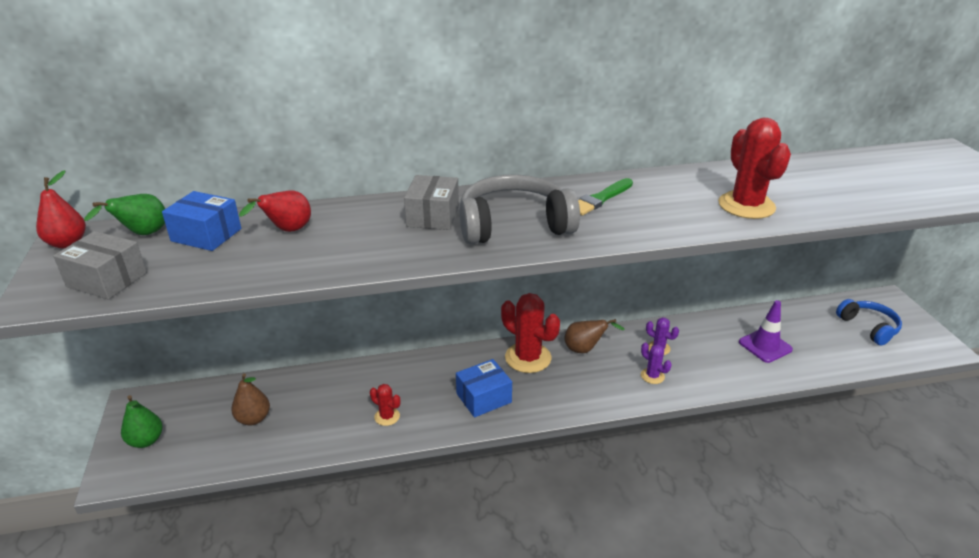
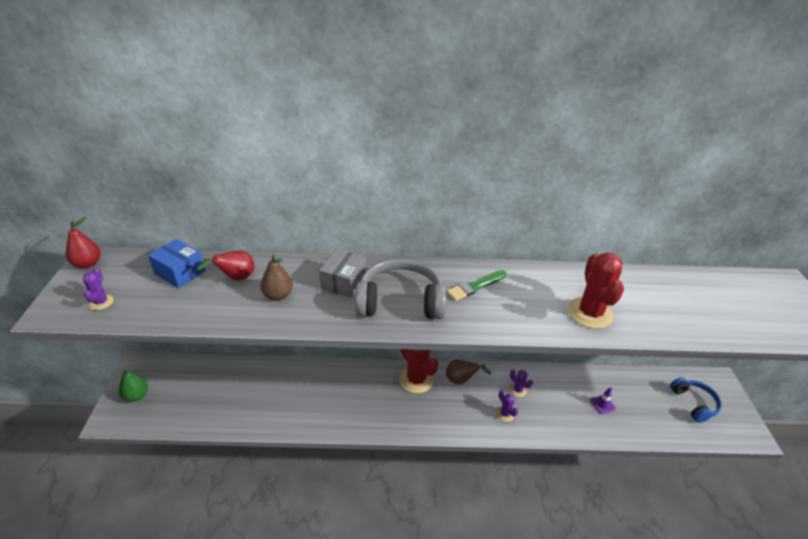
camera: 10 degrees right, 5 degrees up
(107, 280) = (101, 302): grey box -> purple cactus
(142, 234) = (138, 264): green pear -> none
(253, 419) = (210, 392): brown pear -> brown pear (278, 295)
(387, 416) = (301, 409): red cactus -> none
(483, 398) = (373, 408): blue box -> none
(765, 346) = (602, 404): purple traffic cone -> purple traffic cone, size x0.61

